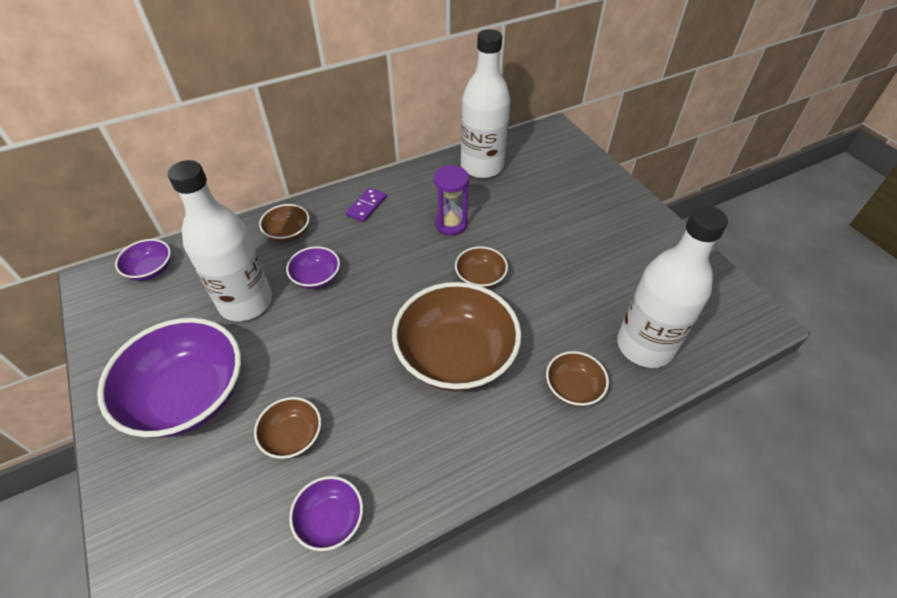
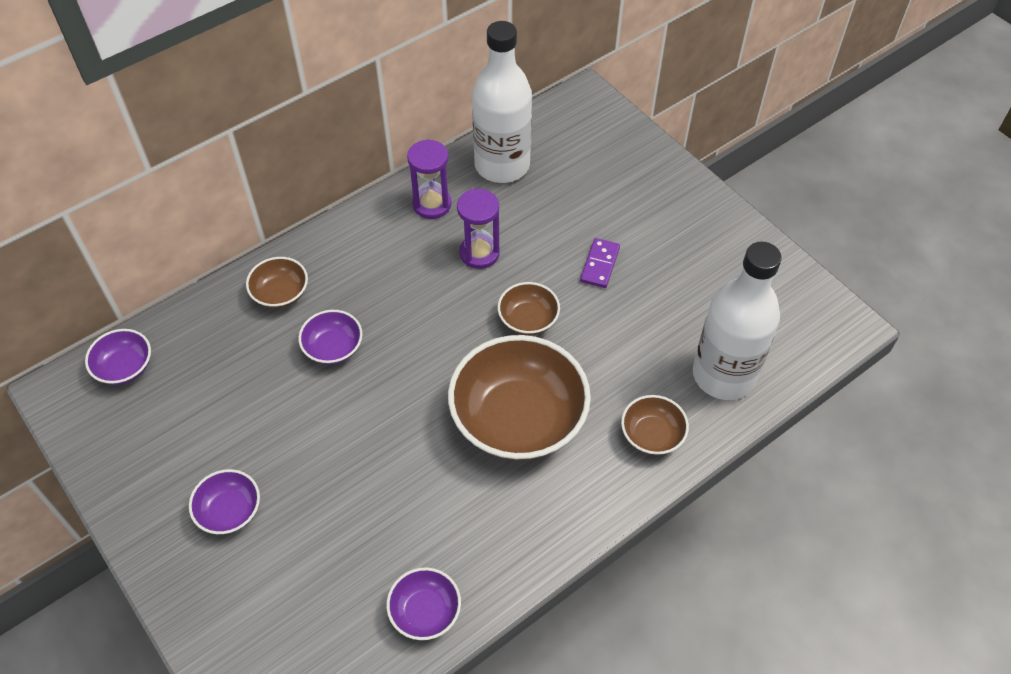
camera: 10 degrees left, 5 degrees up
(188, 396) = (229, 511): purple bowl -> purple bowl, size x0.48
(246, 302) = (257, 391): white bottle -> none
(293, 436) = (361, 535): brown bowl -> none
(367, 206) = (369, 242): purple domino -> purple domino (600, 265)
(422, 186) = (432, 204): none -> purple hourglass

